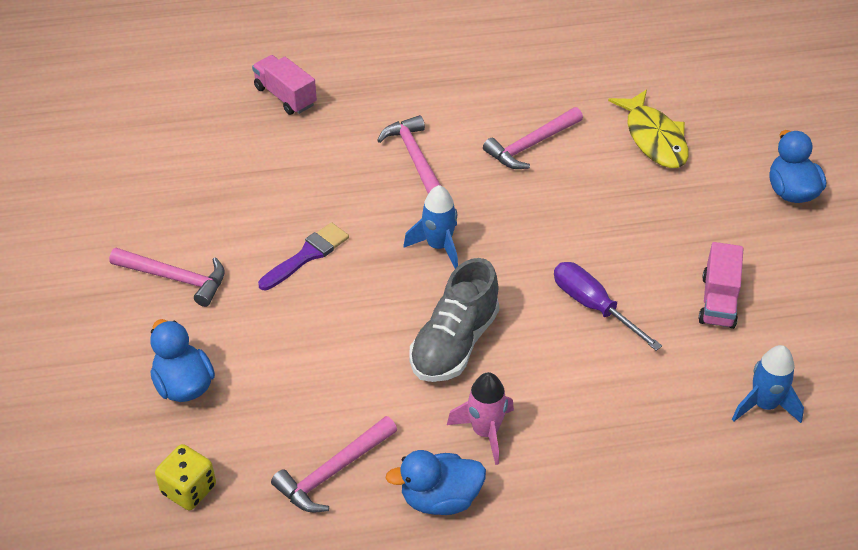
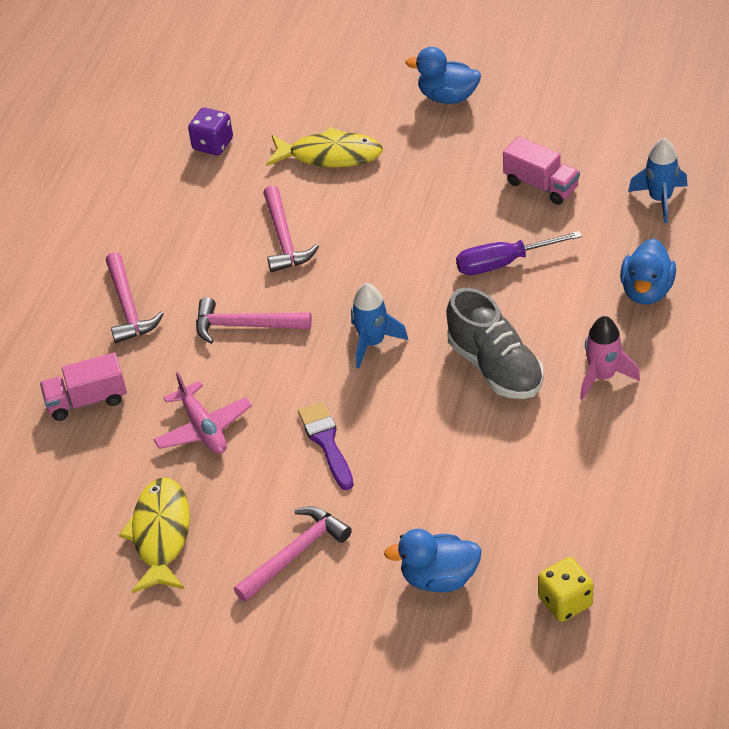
camera: 60 degrees left, 0 degrees up
(165, 189) = (161, 534): none -> yellow fish
(287, 173) = (203, 428): none -> pink plane
(332, 472) = (595, 492): pink hammer -> pink hammer (128, 307)
(440, 499) = (657, 427): blue duck -> blue duck (646, 291)
(616, 61) = (213, 144): none -> purple dice

